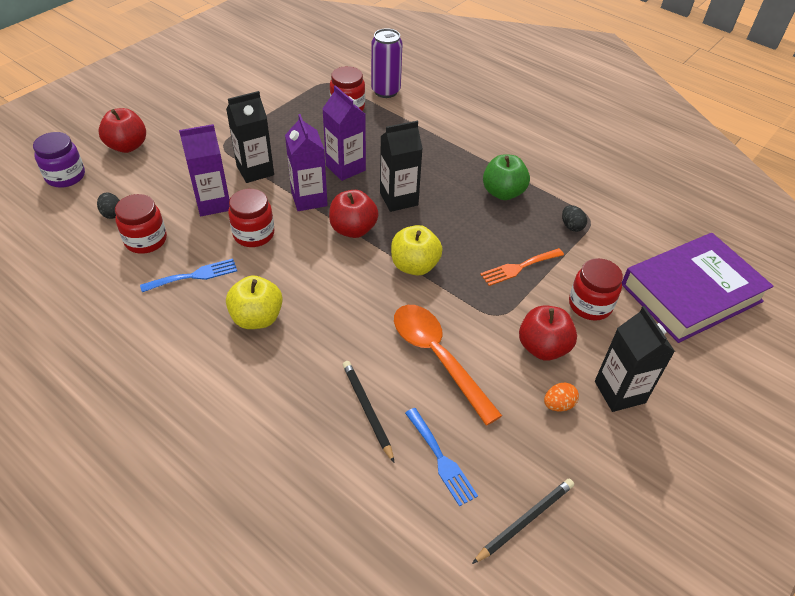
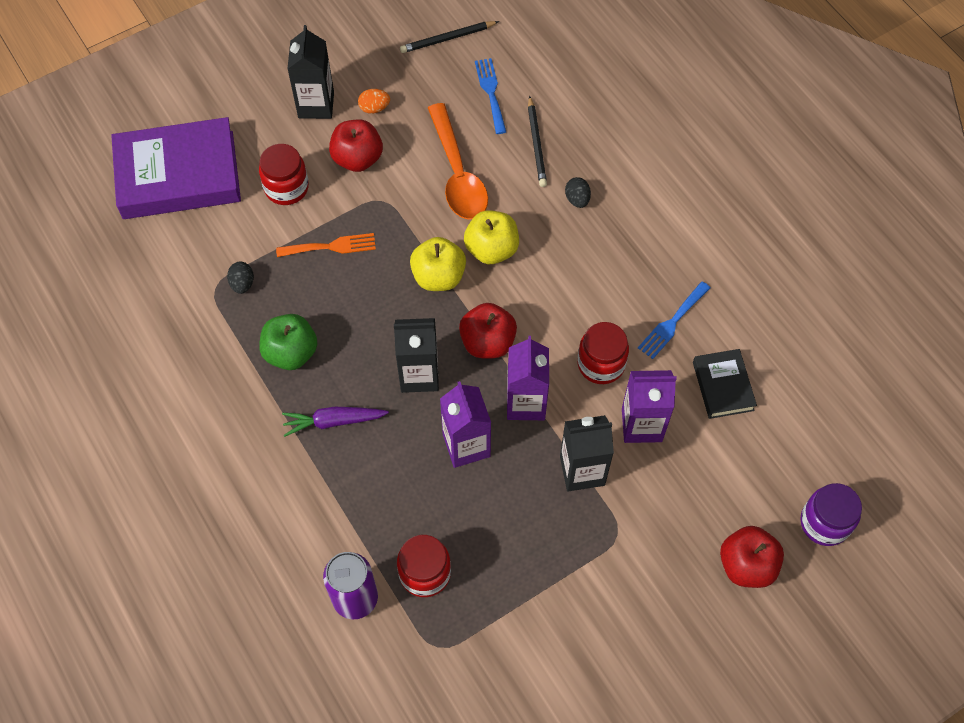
camera: 160 degrees left, 15 degrees up
(112, 213) = (762, 439): black egg -> black egg (577, 199)
(146, 240) = (723, 386): red jar -> black book
(194, 276) = (672, 323): blue fork -> blue fork turned 45 degrees counterclockwise
(257, 318) = (615, 256): yellow apple -> yellow apple (491, 249)
(447, 162) = (333, 421): none -> purple carrot

